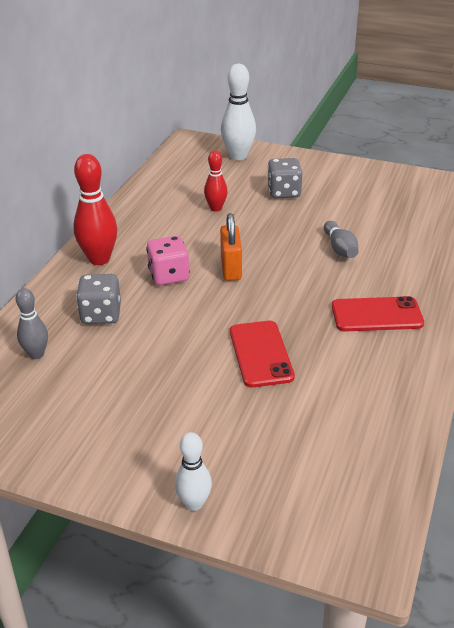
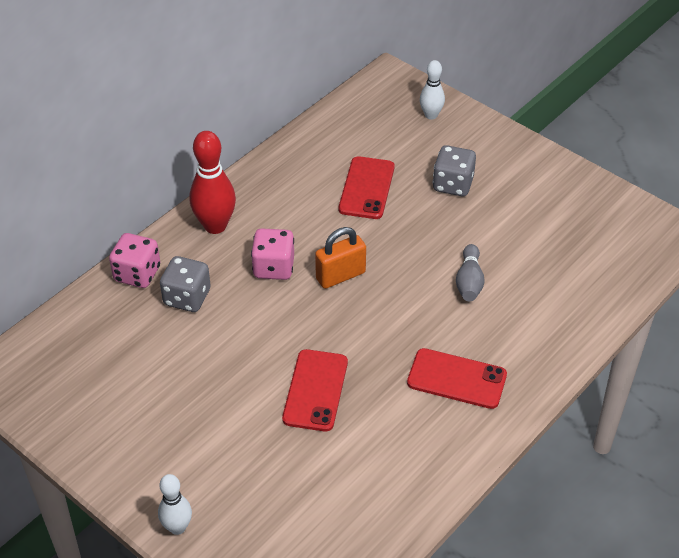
camera: 20 degrees right, 10 degrees up
(36, 354) = (109, 327): grey bowling pin -> none
(44, 308) = (137, 274): none -> pink dice
(216, 208) = (366, 188): red bowling pin -> red phone
(231, 268) = (340, 276): orange padlock -> orange padlock turned 45 degrees clockwise
(238, 156) = (431, 115): white bowling pin -> white bowling pin, size x0.60

